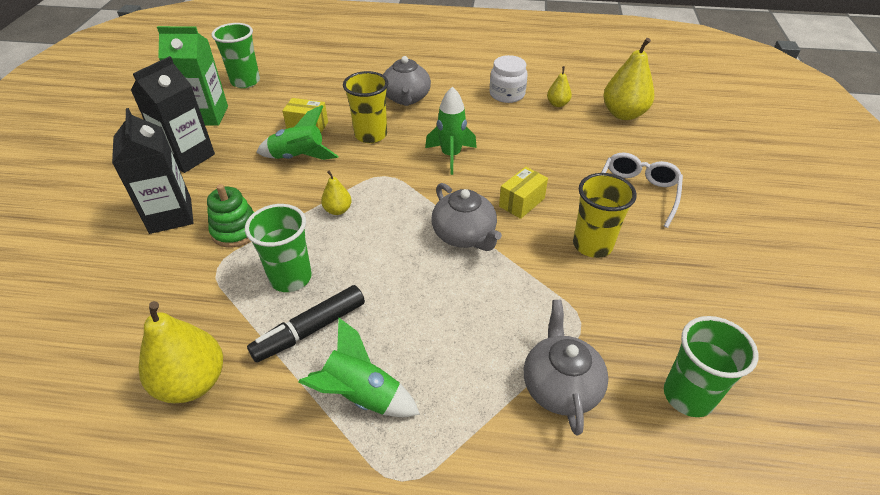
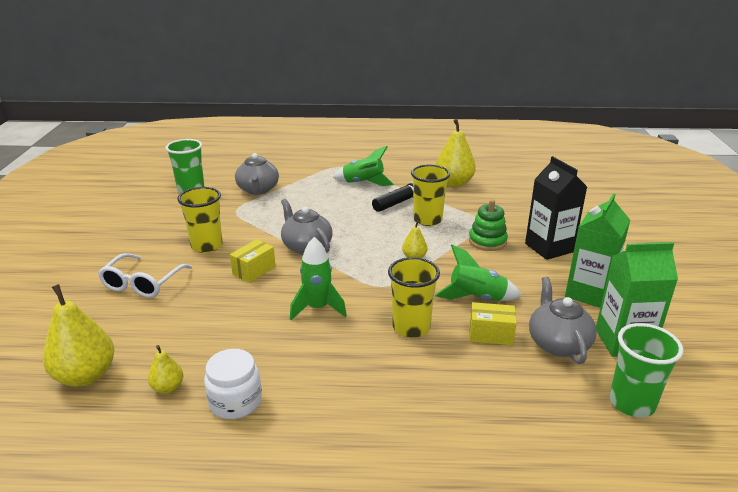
camera: 175 degrees right, 15 degrees down
(188, 157) = (589, 293): black carton -> green carton
(290, 278) = (427, 220): green cup -> yellow cup
(406, 98) = (381, 385): grey teapot -> grey teapot (558, 343)

